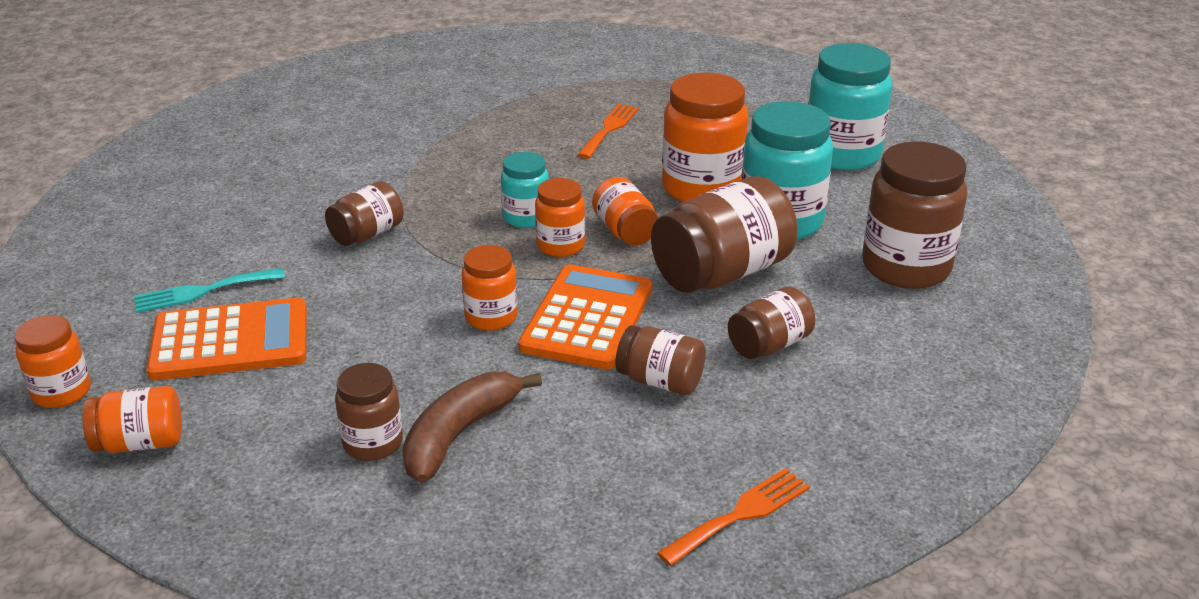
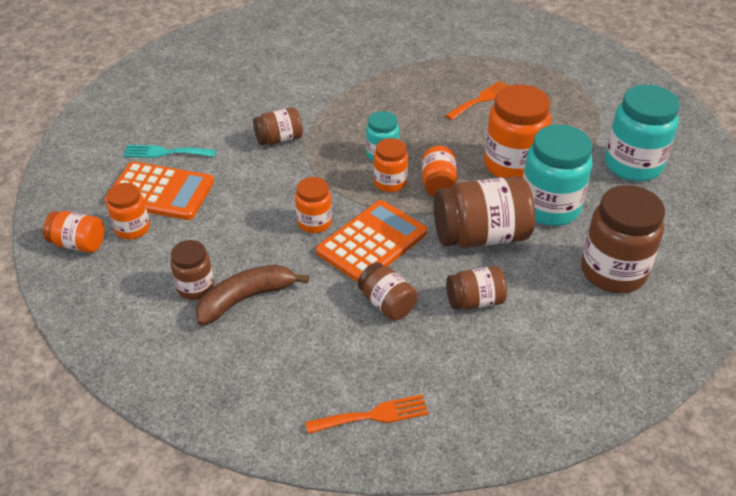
camera: 25 degrees right, 10 degrees up
(62, 392) = (58, 197): orange jar -> orange jar (132, 229)

